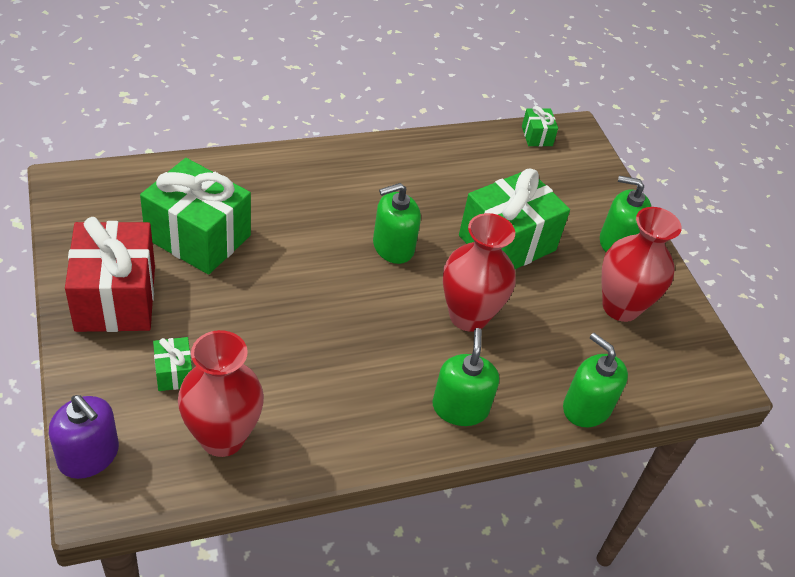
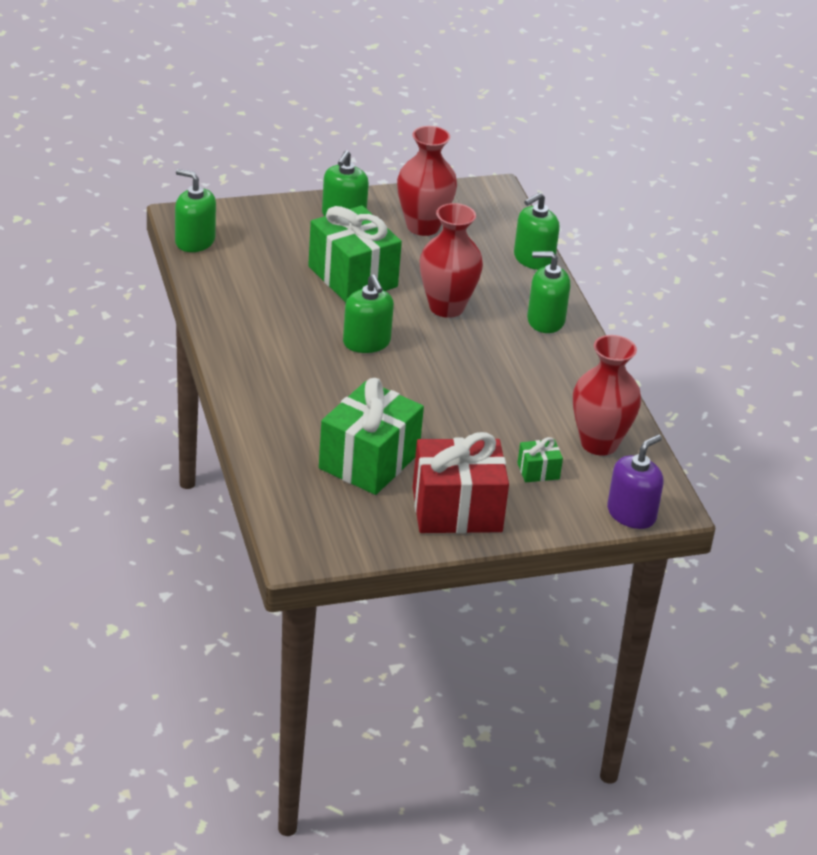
camera: 85 degrees left, 10 degrees down
(537, 136) = (195, 241): green gift -> green soap dispenser

